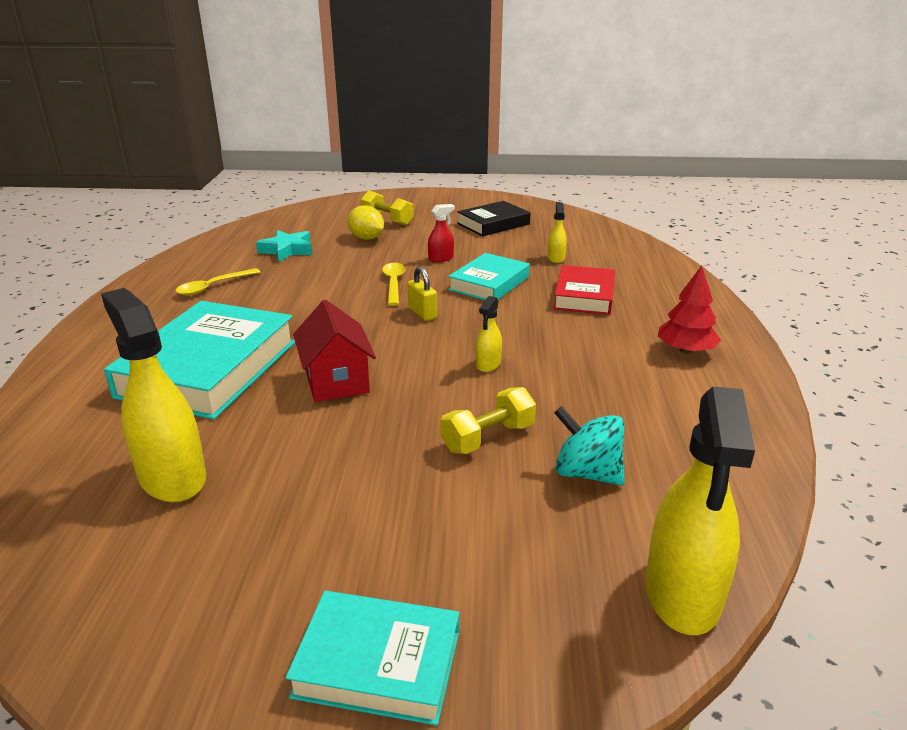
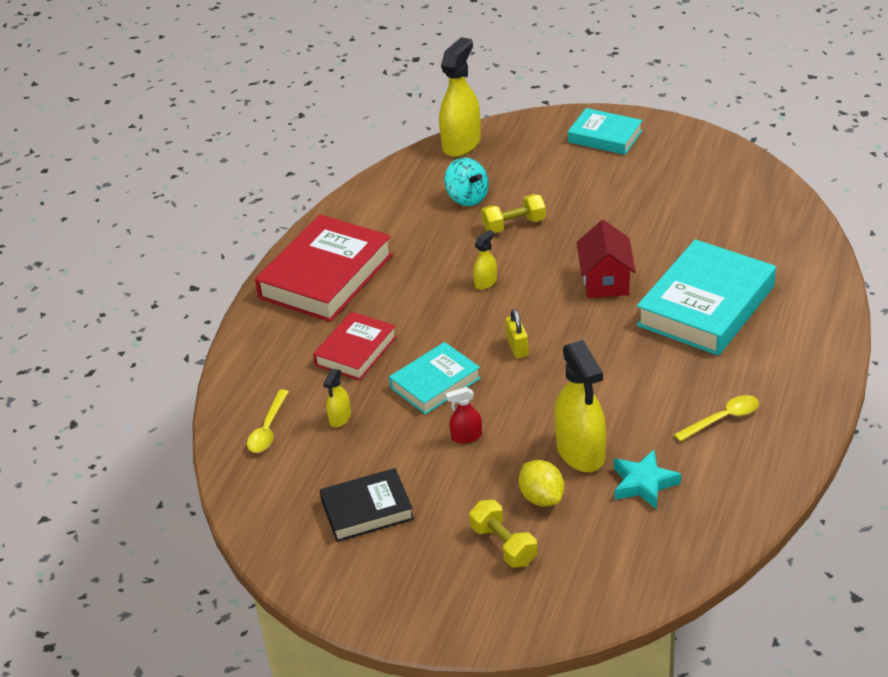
camera: 160 degrees left, 10 degrees up
(172, 477) = (712, 223): yellow spray bottle -> yellow spray bottle (580, 452)
(394, 284) = (532, 396): yellow spoon -> yellow spoon (268, 429)
(686, 350) = (326, 276): red tree -> red book

